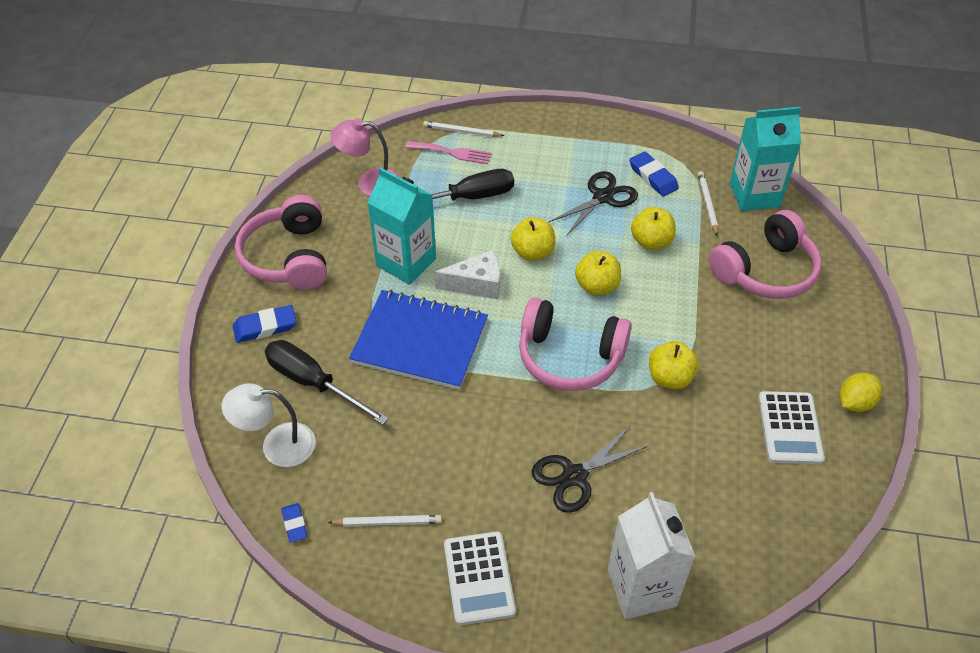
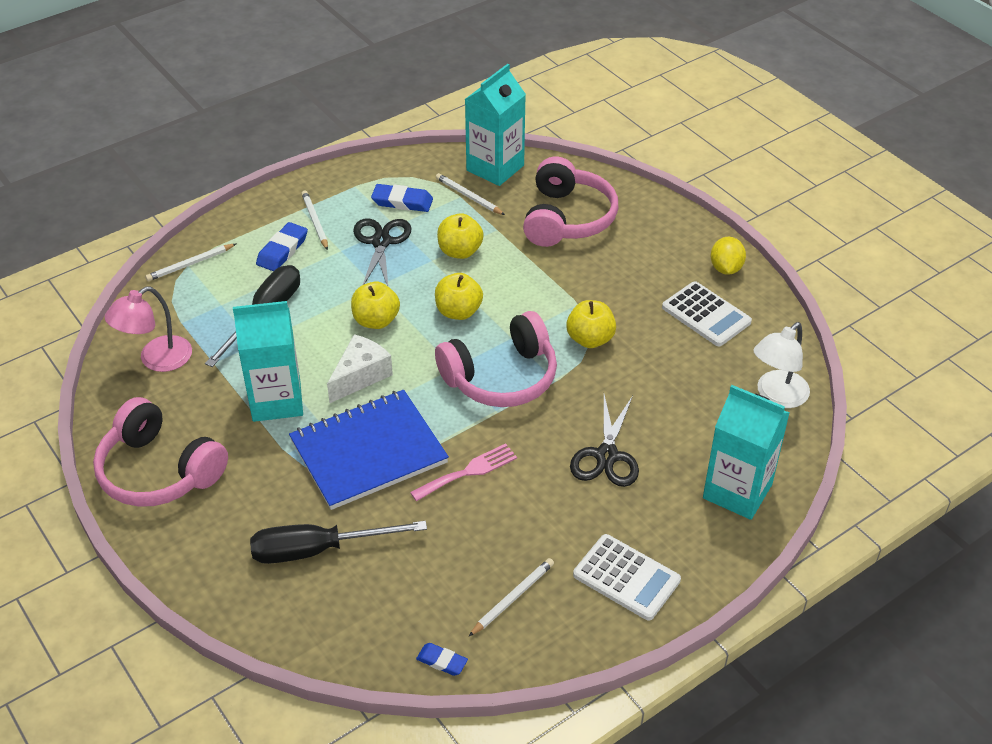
camera: 45 degrees left, 5 degrees down
(265, 327) = (213, 541): blue eraser -> blue eraser (282, 250)
(277, 445) = (349, 619): white lamp -> white lamp (776, 396)
(452, 152) = (204, 287): pink fork -> pink fork (468, 472)
(575, 153) = (315, 221): none -> white pencil
(641, 587) = (737, 491): white carton -> turquoise carton

